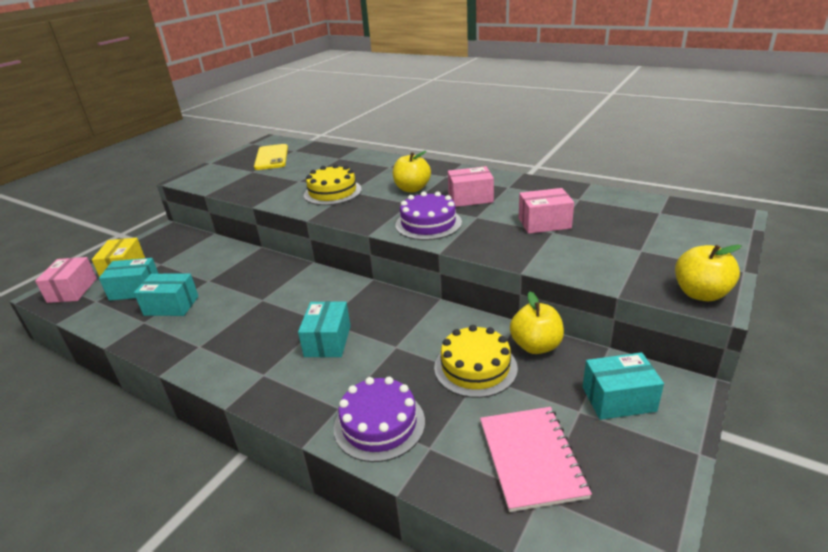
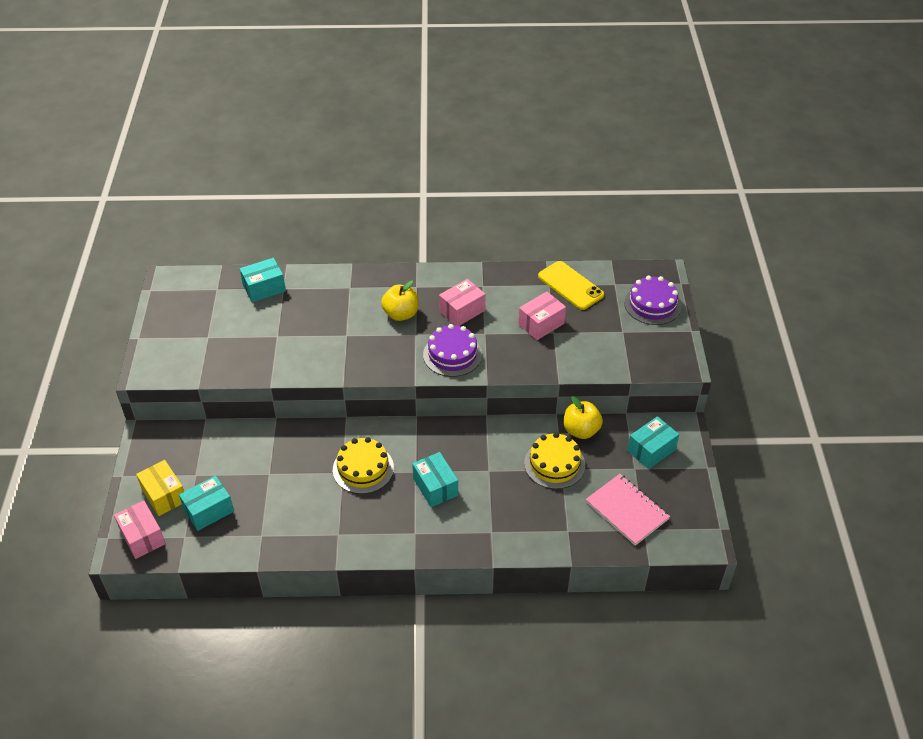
camera: 35 degrees left, 15 degrees up
(171, 306) = (266, 511): turquoise box -> turquoise box (264, 288)
(271, 157) = (204, 308): yellow phone -> yellow phone (570, 285)
(332, 192) = (329, 342): yellow cake -> yellow cake (363, 468)
(379, 424) = (526, 530): purple cake -> purple cake (652, 304)
(700, 294) = (676, 361): yellow apple -> none

